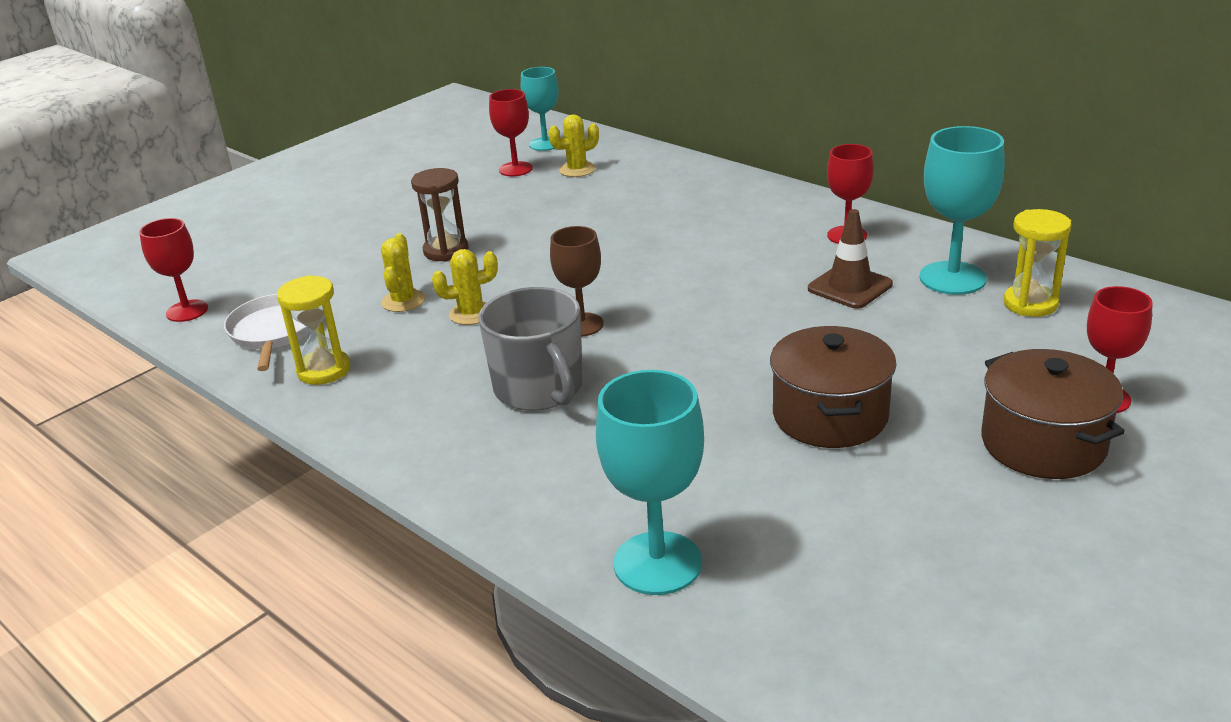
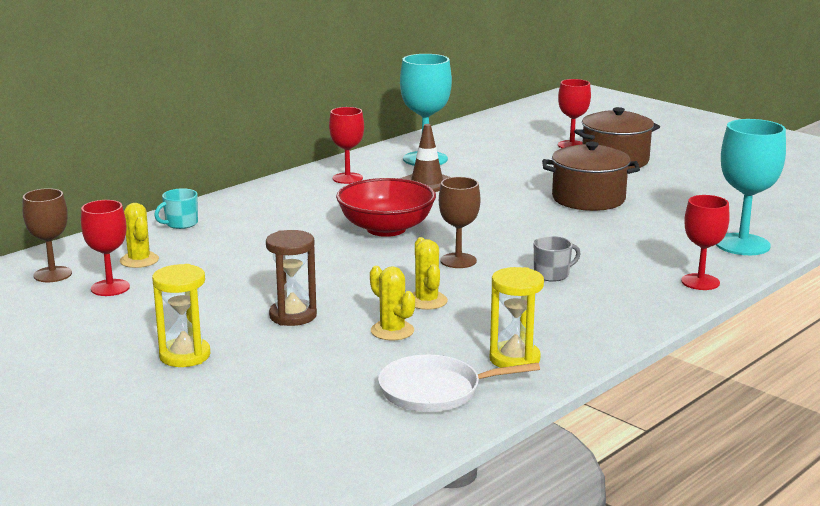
camera: 90 degrees left, 10 degrees down
(187, 311) = (371, 449): red goblet -> red goblet (700, 282)
(403, 301) = (392, 331): yellow cactus -> yellow cactus turned 45 degrees clockwise
(539, 389) = (552, 274): grey mug -> grey mug, size x0.49
(545, 144) = (52, 274): turquoise goblet -> brown goblet
(673, 172) = (181, 223): none -> turquoise mug
(676, 274) = (386, 229): none -> red bowl
(1030, 304) = (465, 147): yellow hourglass -> yellow hourglass (185, 356)

